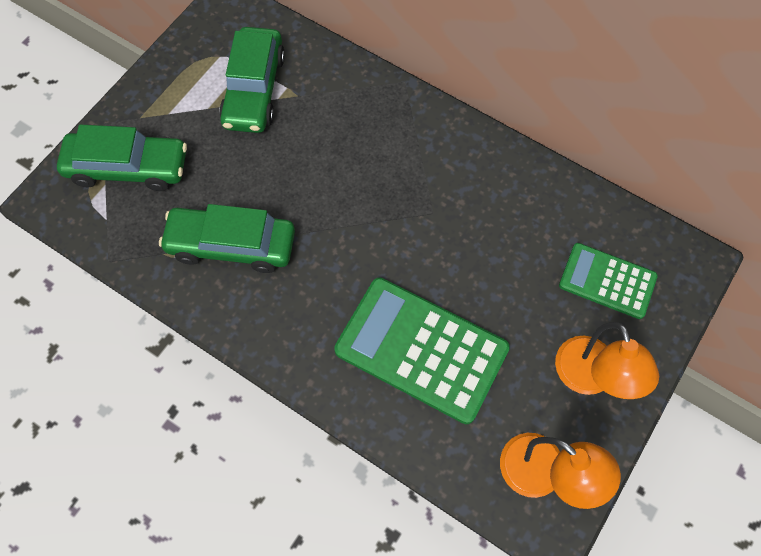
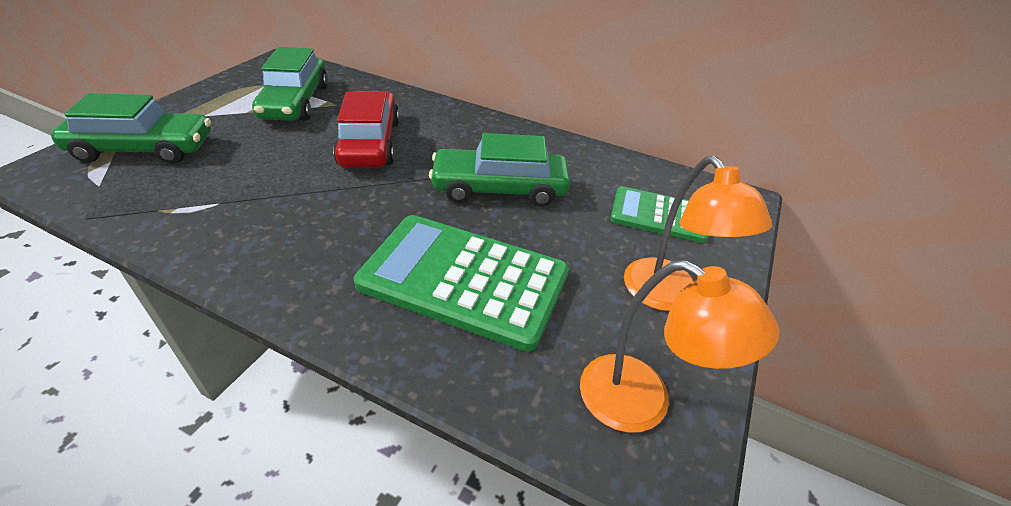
camera: 10 degrees left, 25 degrees down
(231, 245) = (244, 201): green car -> green car (499, 188)
(335, 162) = (370, 142): none -> red car

